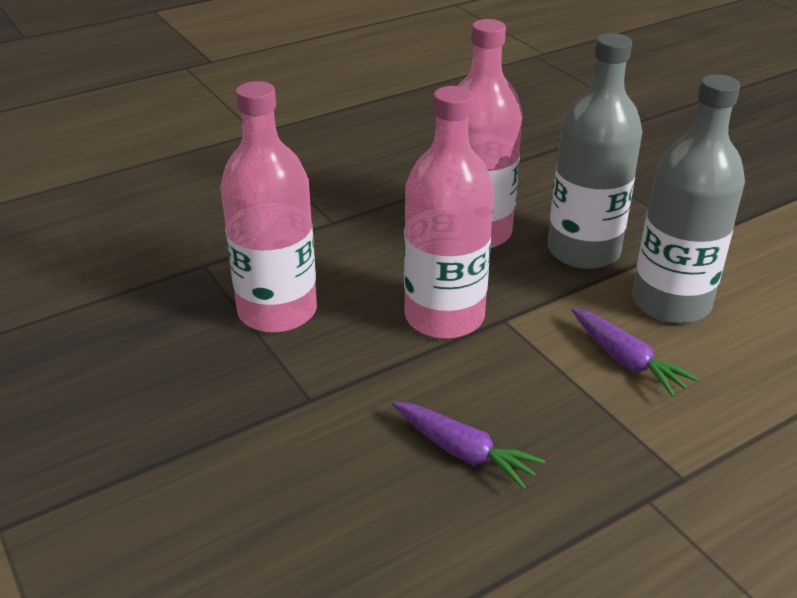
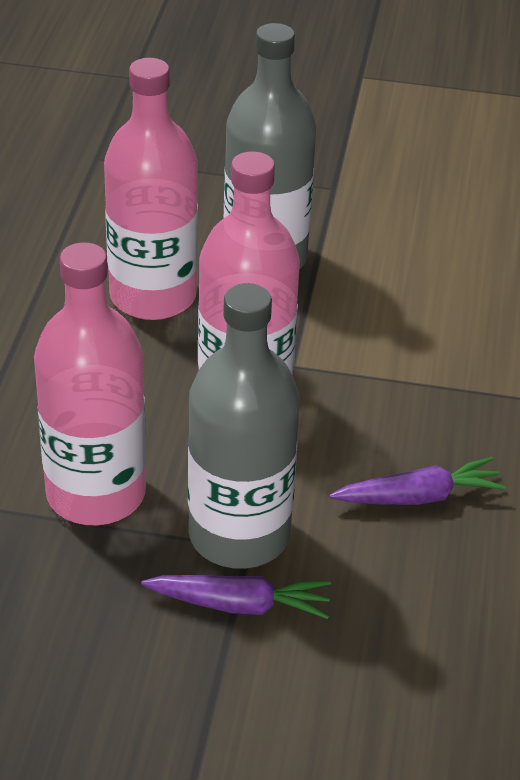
camera: 50 degrees left, 5 degrees up
(627, 360) = (425, 338): purple carrot -> purple carrot (240, 605)
(671, 302) = (390, 264): grey bottle -> grey bottle (239, 535)

